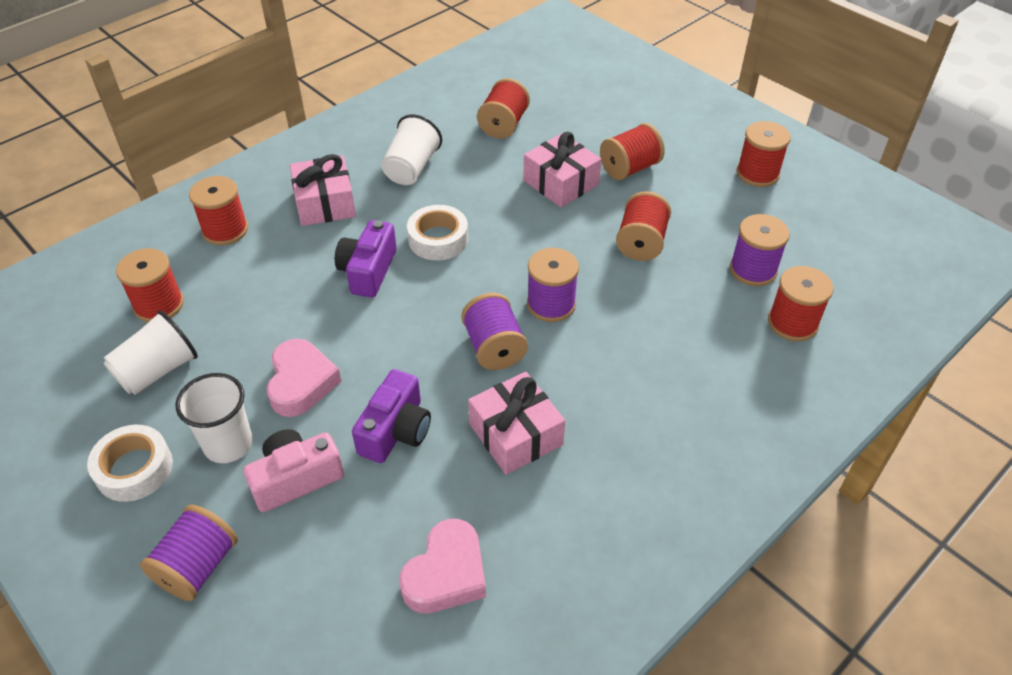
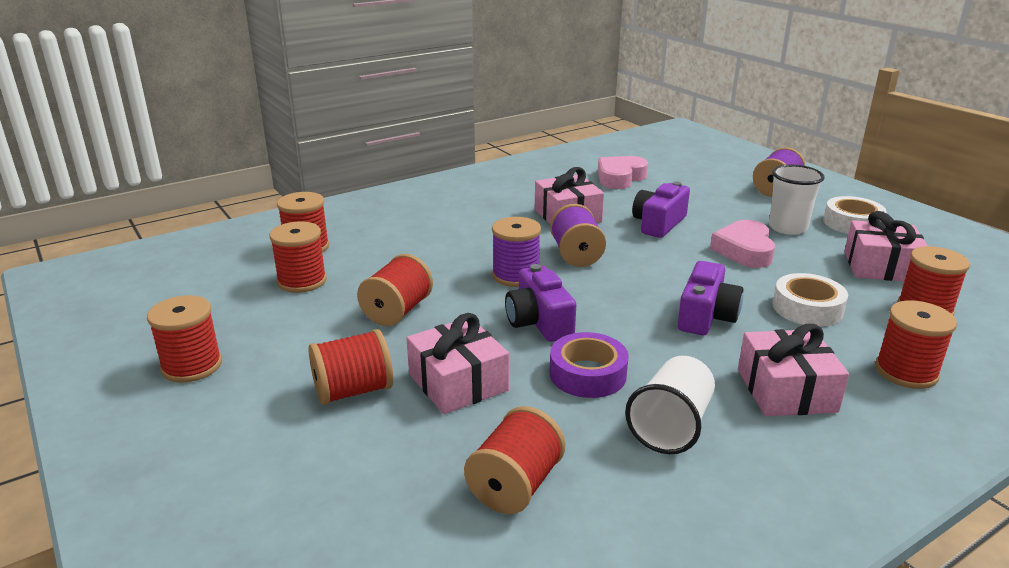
camera: 170 degrees left, 20 degrees down
(157, 371) = (881, 267): white cup -> pink gift
(296, 479) = (727, 211): pink camera -> none
(438, 239) = (628, 336): white tape -> white tape (807, 308)
(469, 200) = (587, 374): none -> purple tape
(515, 246) = (539, 321): none -> purple camera
(753, 270) = (302, 281): purple spool -> red spool

